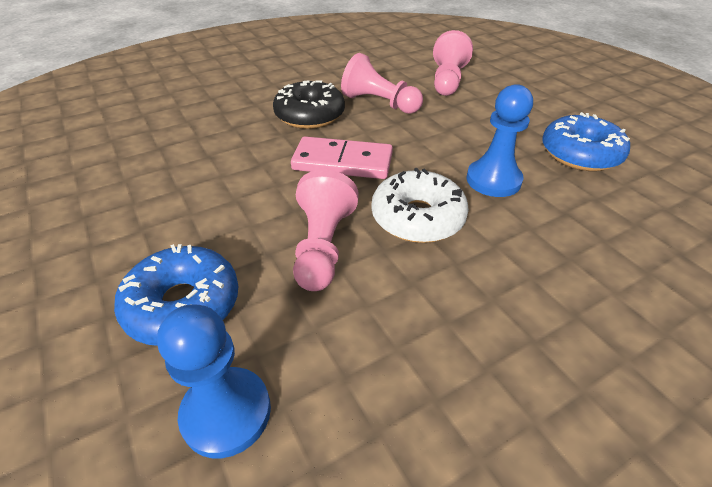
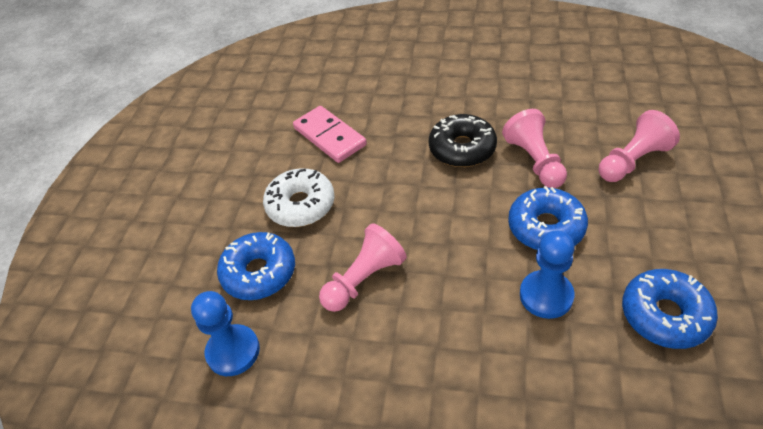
camera: 45 degrees right, 5 degrees up
(342, 162) = (443, 212): pink domino -> pink domino (330, 136)
(417, 218) = (448, 294): white donut -> white donut (301, 205)
(438, 138) = (546, 227): none -> blue donut

